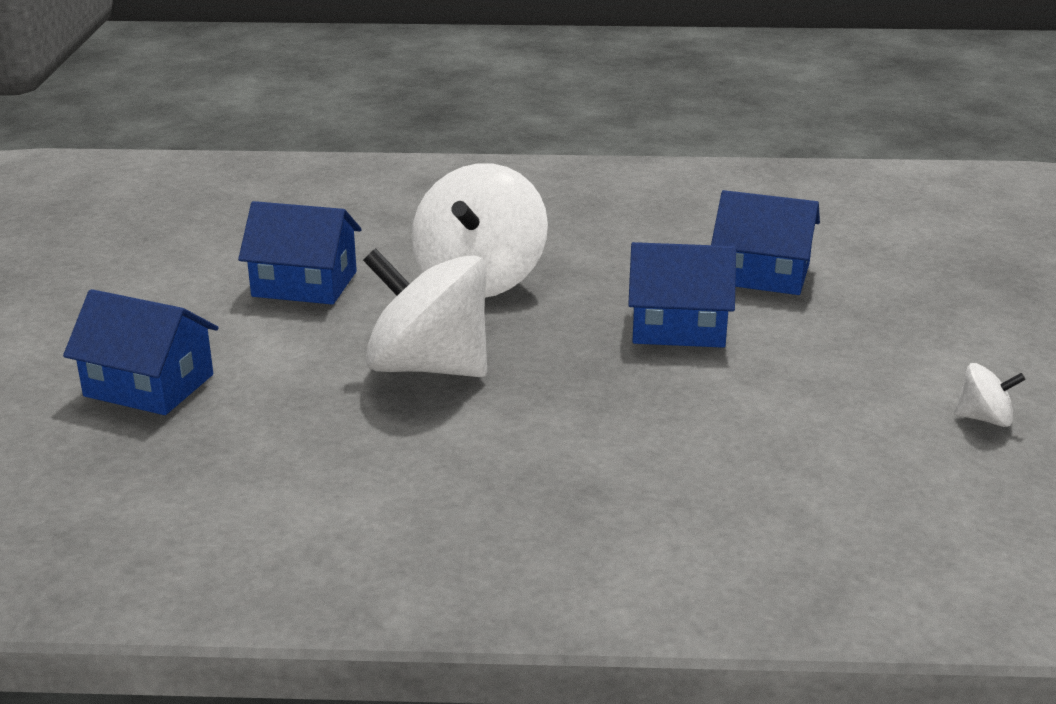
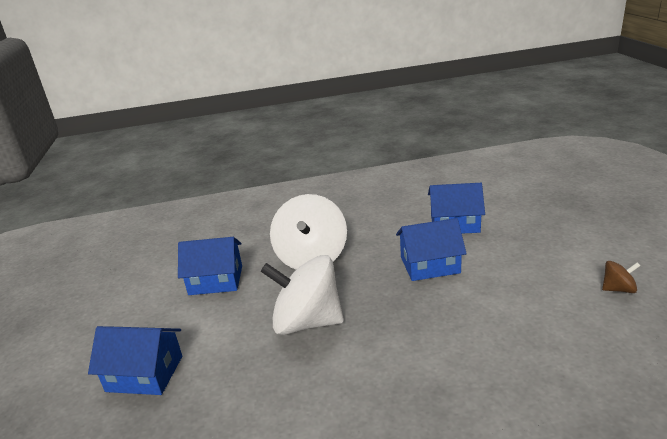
camera: 10 degrees left, 0 degrees up
(984, 419) = (618, 289): white spinning top -> brown spinning top

